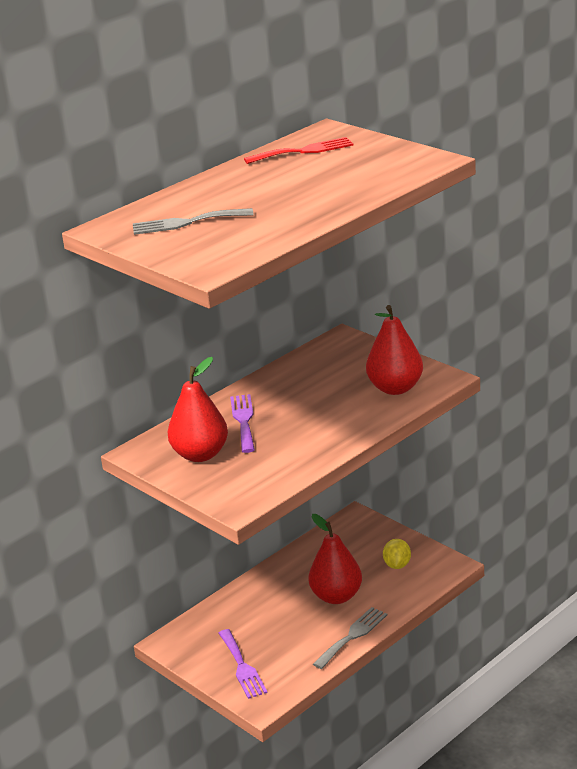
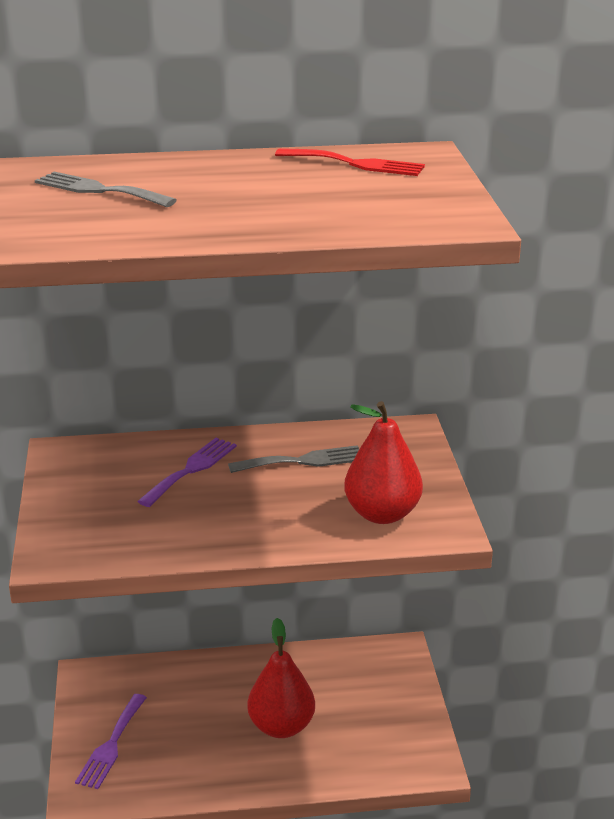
camera: 35 degrees right, 0 degrees up
(200, 454) = (102, 484): red pear -> none
(352, 636) = (242, 782): grey fork -> grey fork (302, 461)
(397, 565) = (379, 729): yellow lemon -> none

